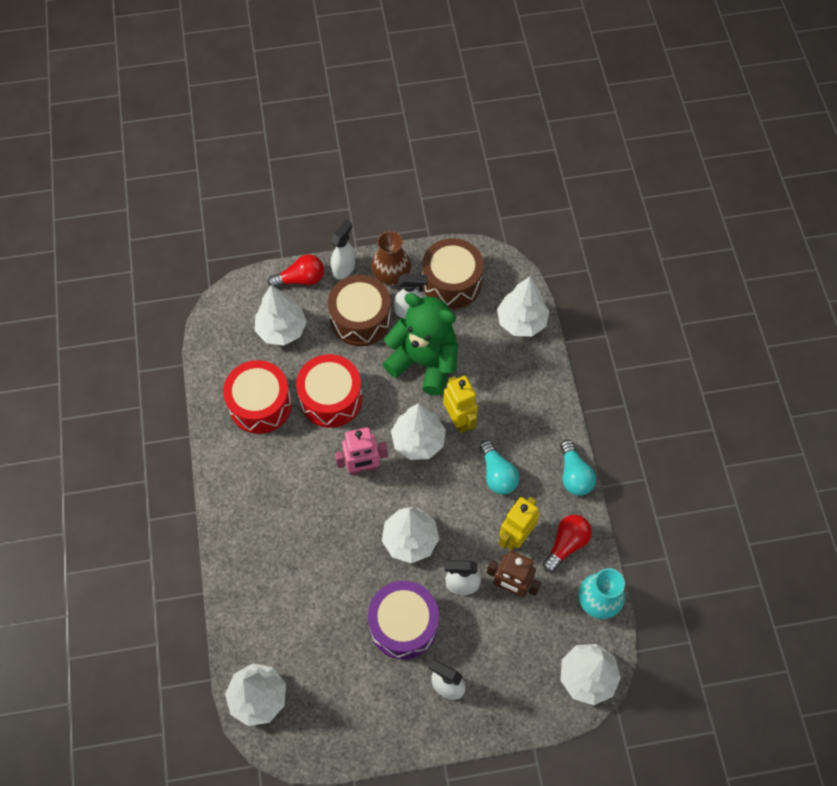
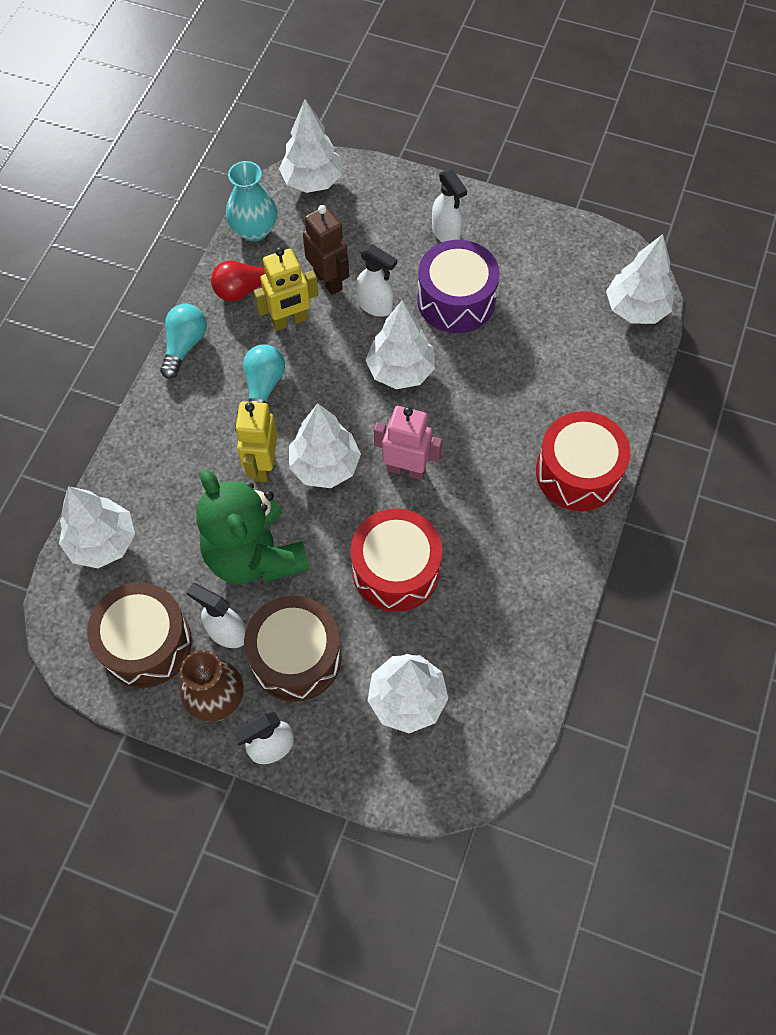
camera: 150 degrees left, 0 degrees up
(260, 404) = (487, 609): red drum -> red drum (577, 472)
(300, 279) = (340, 764): red light bulb -> none

